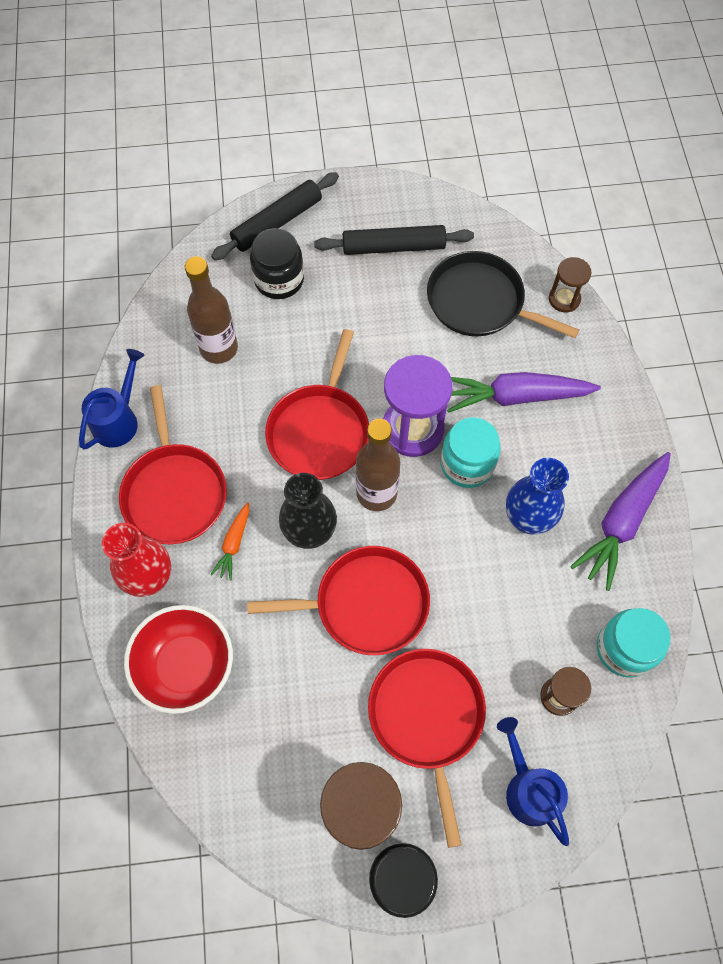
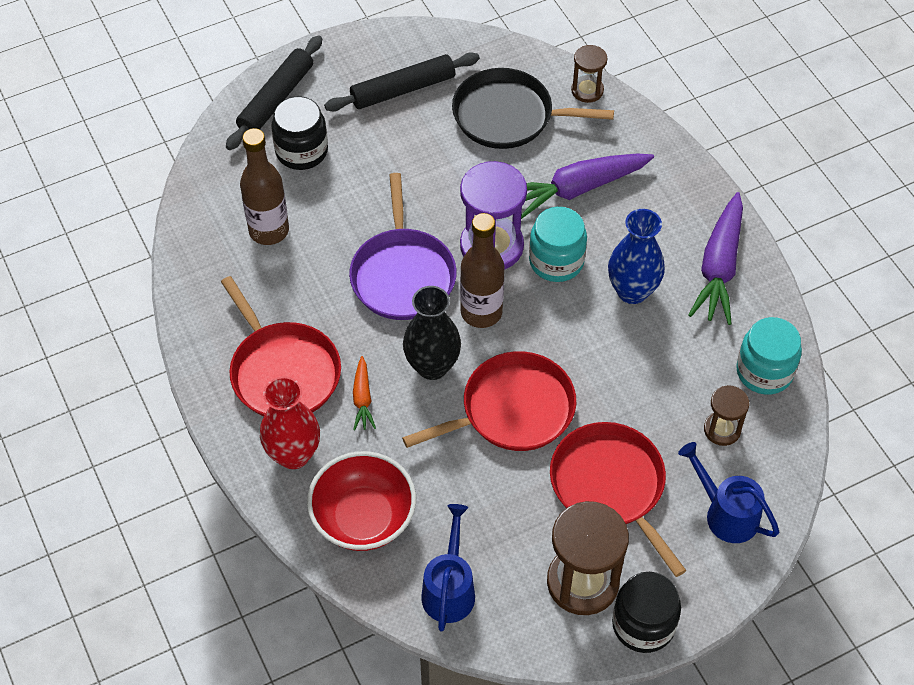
camera: 20 degrees left, 10 degrees down
(119, 419) = (196, 324): blue watering can -> blue watering can (449, 588)
(320, 431) = (403, 274): red pan -> purple pan

